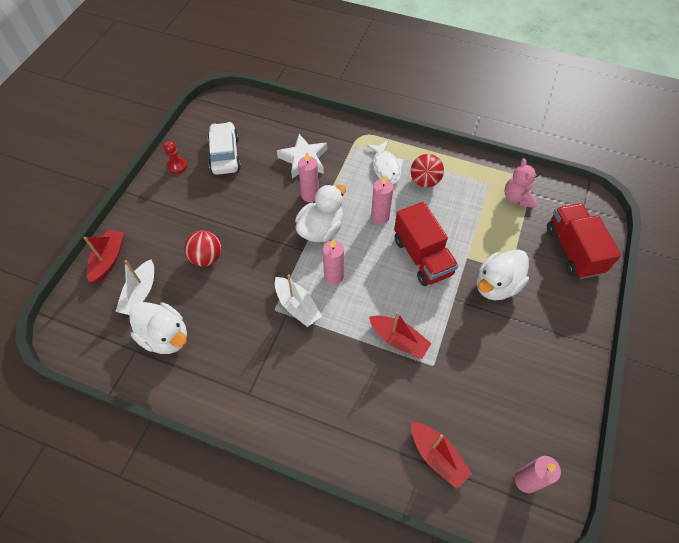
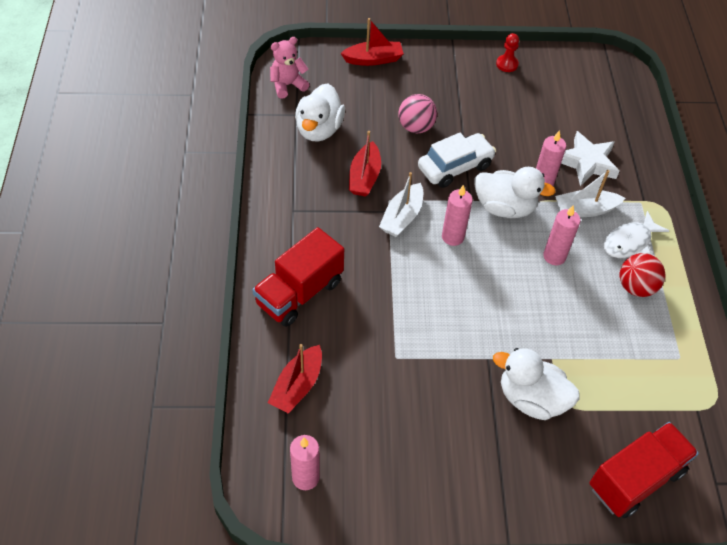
camera: 65 degrees right, 5 degrees down
(140, 294) = (351, 95): white boat -> white boat (585, 210)
(206, 257) = (416, 127): red ball -> pink ball
(225, 155) = (546, 95): white car -> white car (455, 167)
(398, 340) = (409, 317): red boat -> red boat (364, 177)
(422, 257) = (526, 312): red truck -> red truck (299, 293)
(517, 198) = (677, 395): pink teddy bear -> pink teddy bear (287, 85)

